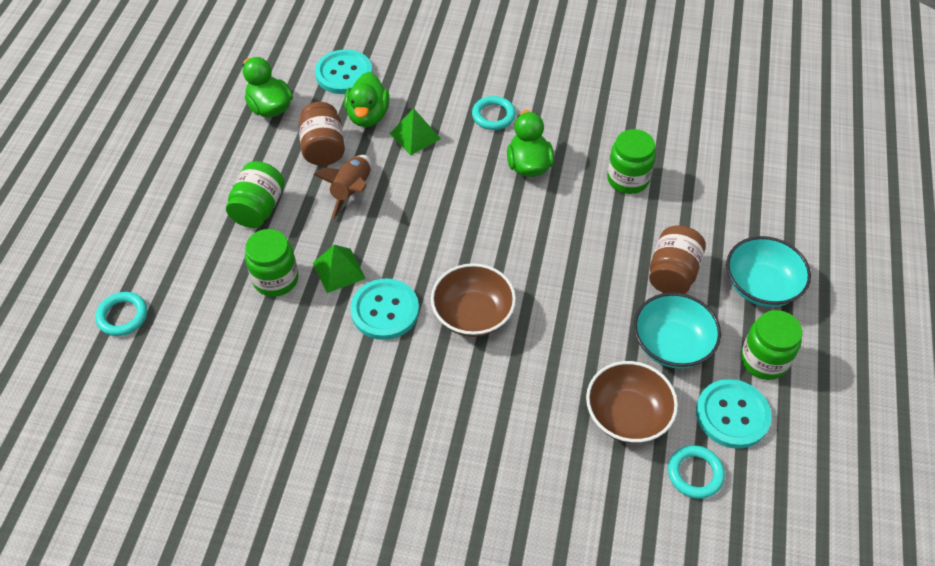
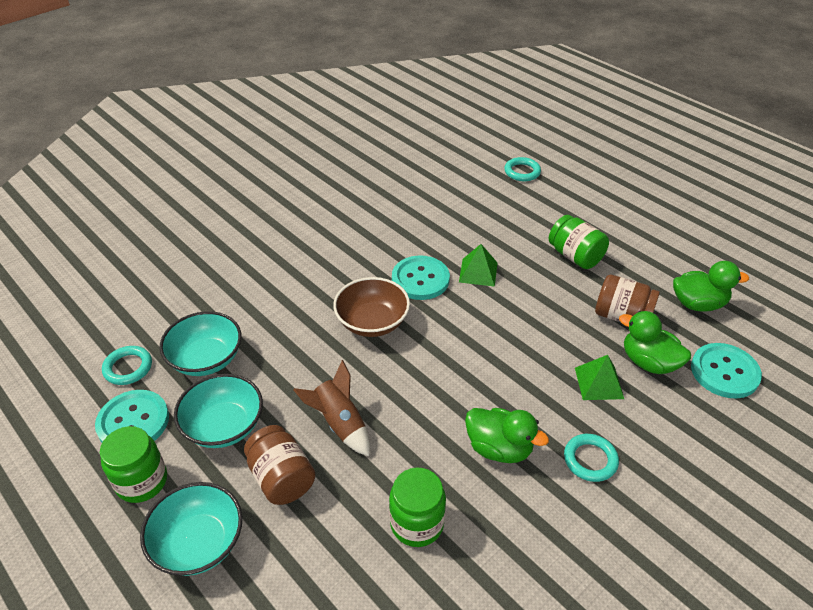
camera: 125 degrees right, 10 degrees down
(276, 279) = (497, 240): green jar -> none
(352, 191) = (556, 312): brown rocket -> brown rocket (339, 424)
(627, 415) = (206, 359): brown bowl -> turquoise bowl

